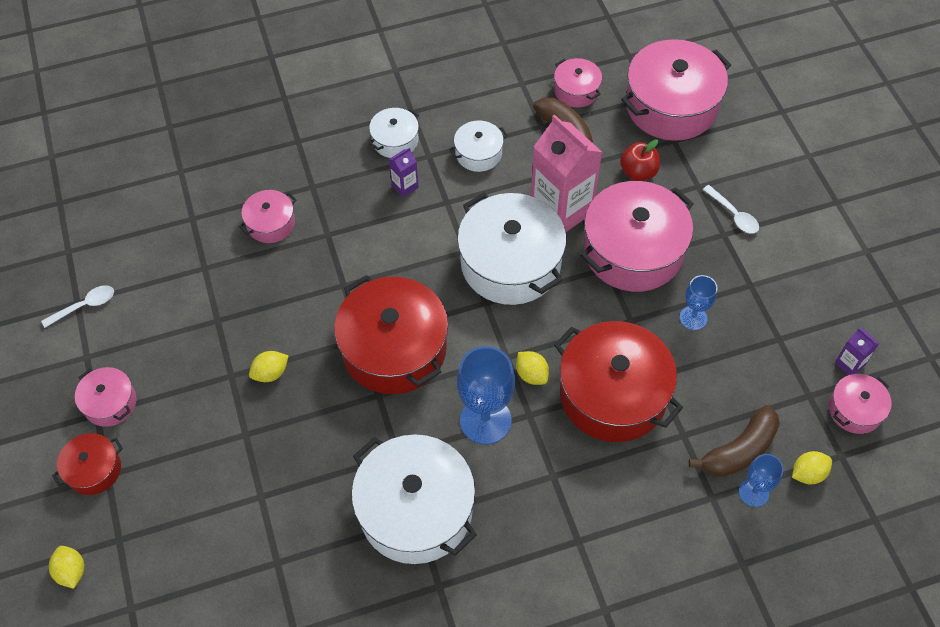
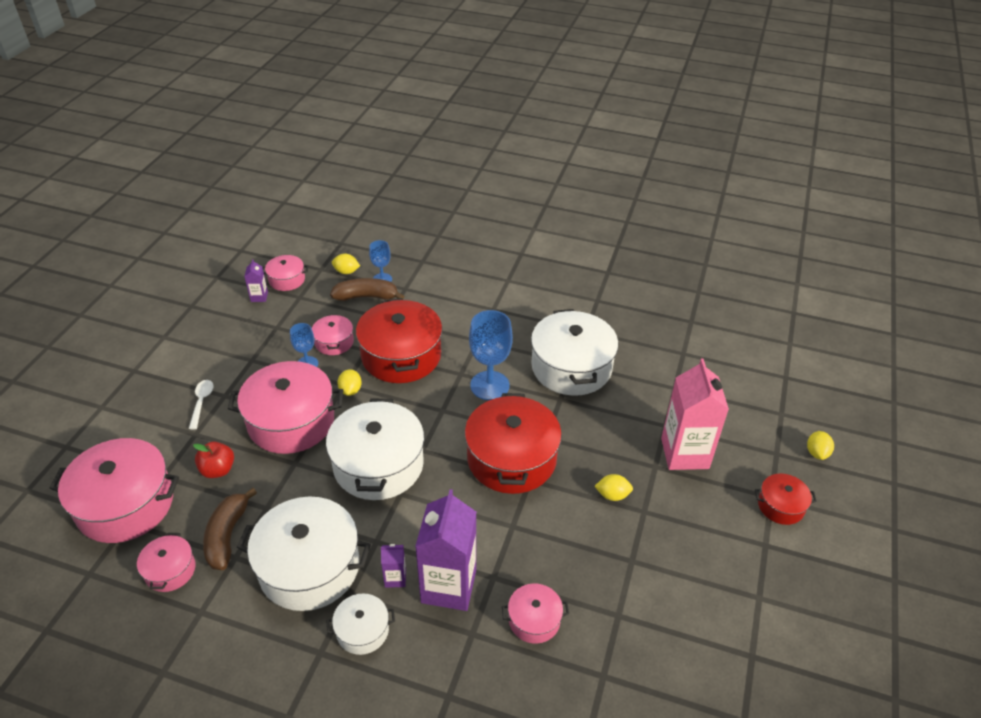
camera: 145 degrees left, 15 degrees down
(85, 306) = (745, 647): white spoon -> none
(110, 403) = (751, 547): pink pot -> pink pot (334, 342)
(357, 206) = (448, 586): none -> purple carton
(478, 153) = (309, 567): white pot -> white pot, size x2.02
(531, 374) = (437, 392): yellow lemon -> yellow lemon (350, 390)
(561, 210) = (303, 478): pink carton -> pink carton (684, 453)

